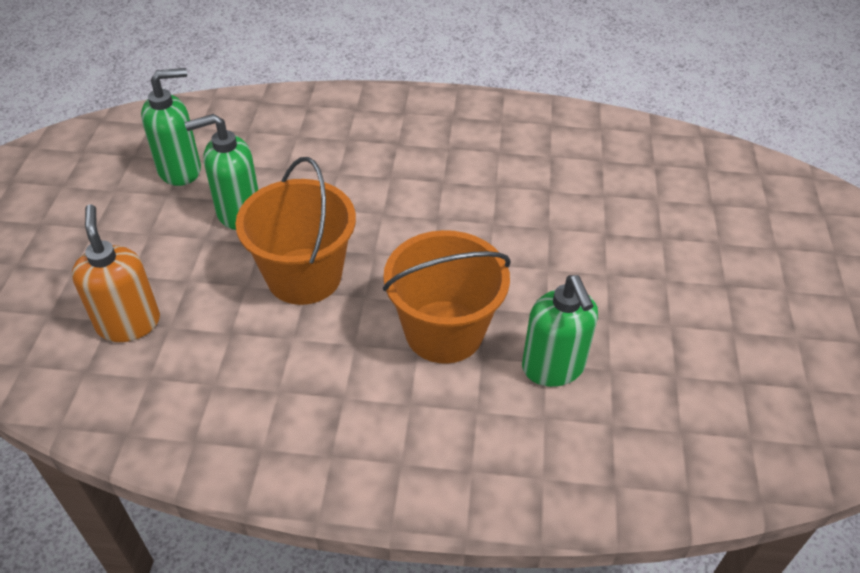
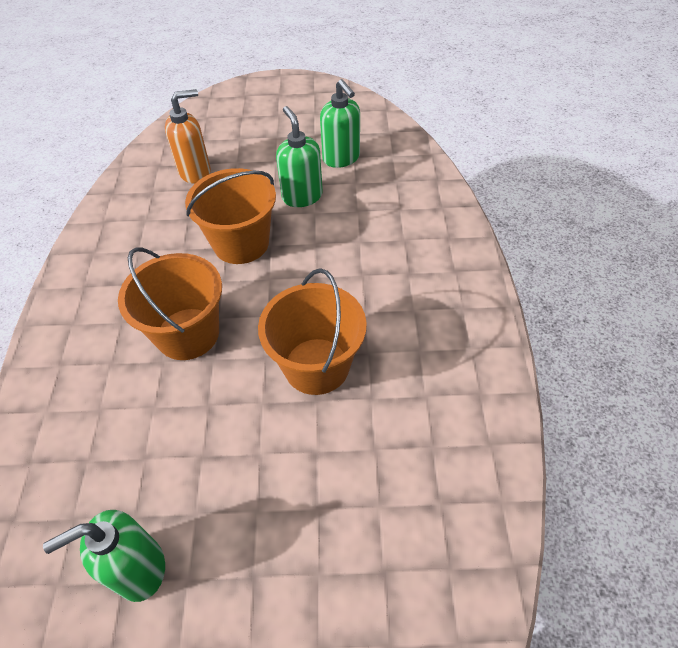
camera: 85 degrees right, 5 degrees up
(507, 224) = (316, 366): none -> orange bucket
(553, 367) = (148, 413): green soap dispenser -> green soap dispenser (139, 569)

